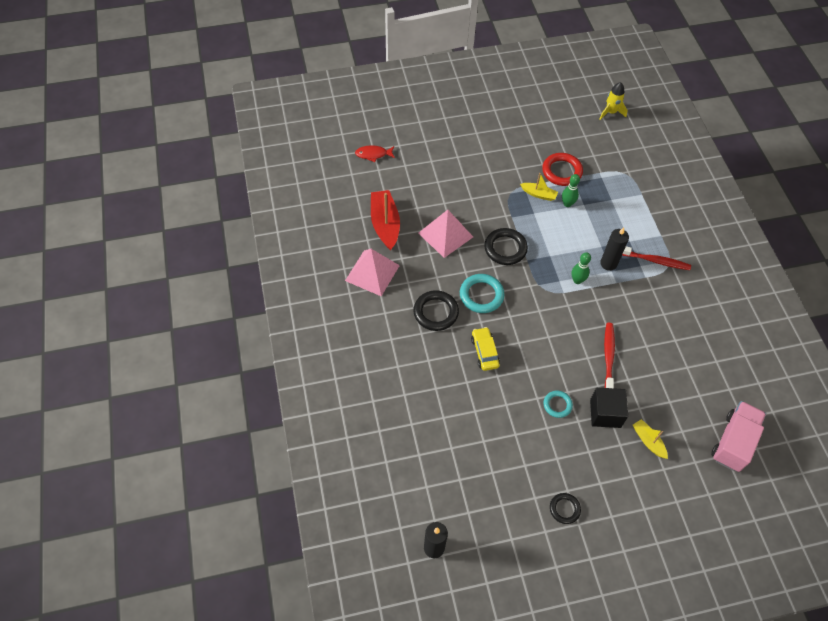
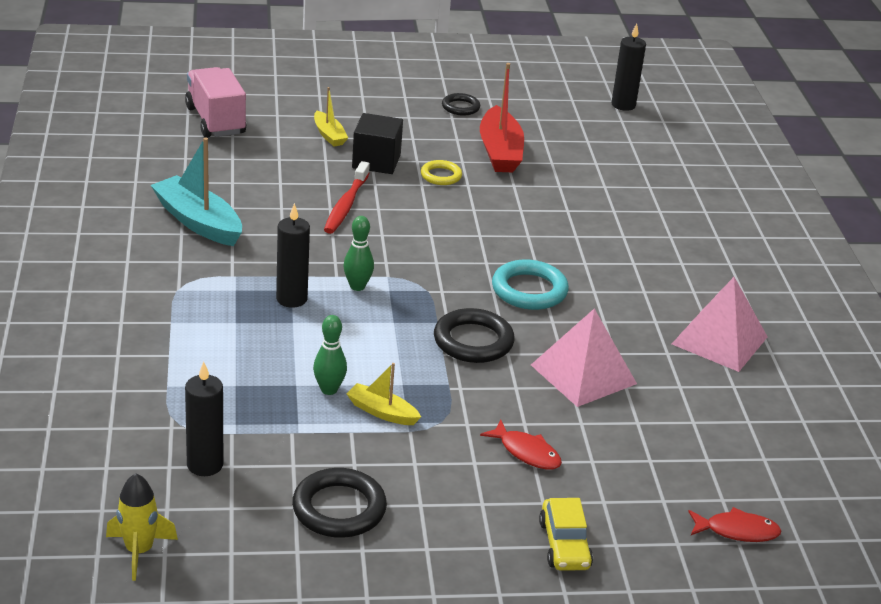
camera: 175 degrees left, 25 degrees down
(385, 224) = (701, 404): red boat -> red boat (500, 151)
(435, 312) = (609, 281): black ring -> black ring (339, 508)
(468, 181) = (526, 452): none -> red fish
(484, 352) = (535, 233): yellow car -> yellow car (564, 545)
(557, 405) = (441, 176): turquoise ring -> yellow ring
(562, 171) = (317, 445): red ring -> none
(604, 154) = (205, 465): none -> black candle
(654, 260) = (206, 292): red toothbrush -> none
(688, 321) = (198, 222): none -> turquoise boat
(733, 442) = (215, 121): pink truck -> pink truck turned 120 degrees clockwise

